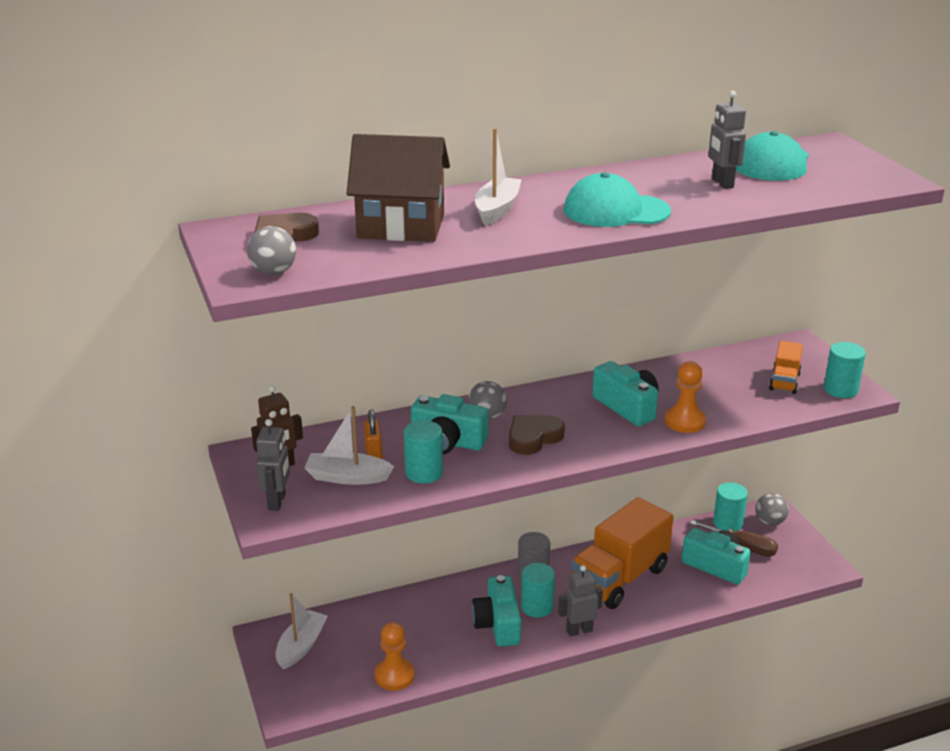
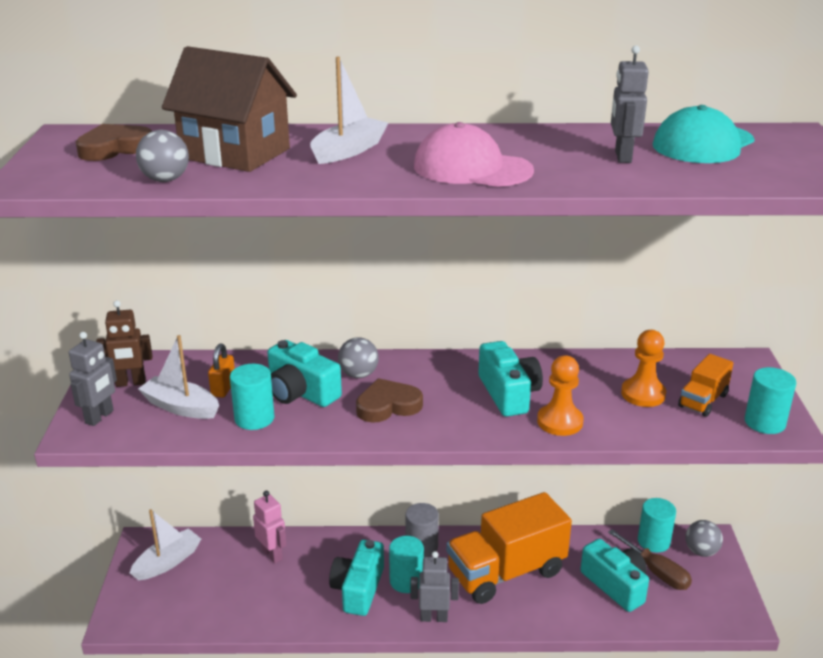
camera: 20 degrees right, 0 degrees up
(273, 272) = (64, 178): grey ball -> grey ball (165, 180)
(394, 676) = (231, 615): orange pawn -> orange pawn (643, 394)
(399, 615) = (272, 554): none -> pink robot
(616, 211) = (472, 168): turquoise cap -> pink cap

